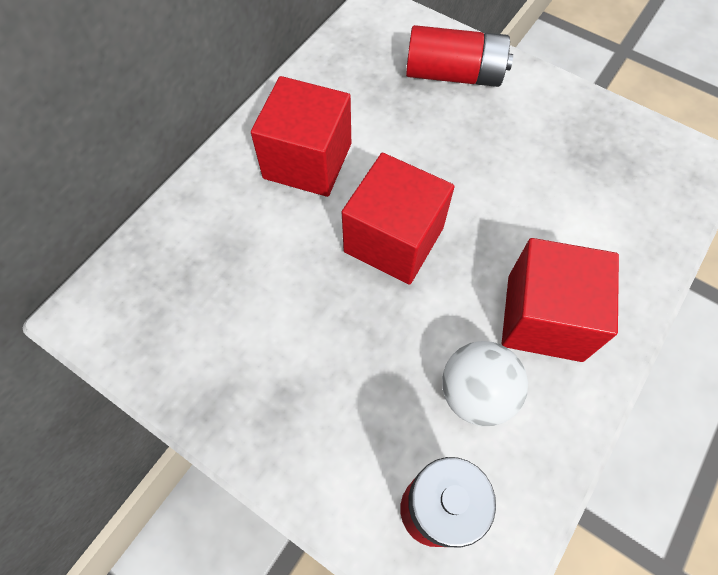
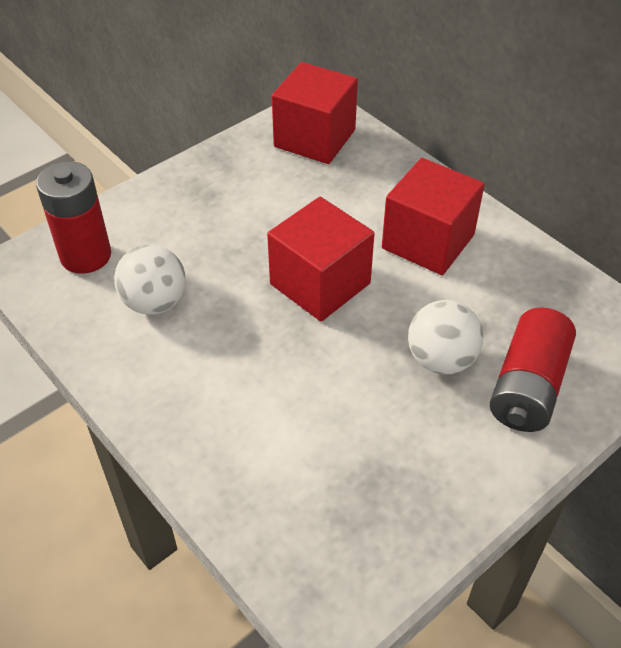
camera: 105 degrees right, 15 degrees down
(450, 131) = (441, 359): none -> white ball
(544, 317) = (198, 371): red cube -> red cube (314, 138)

